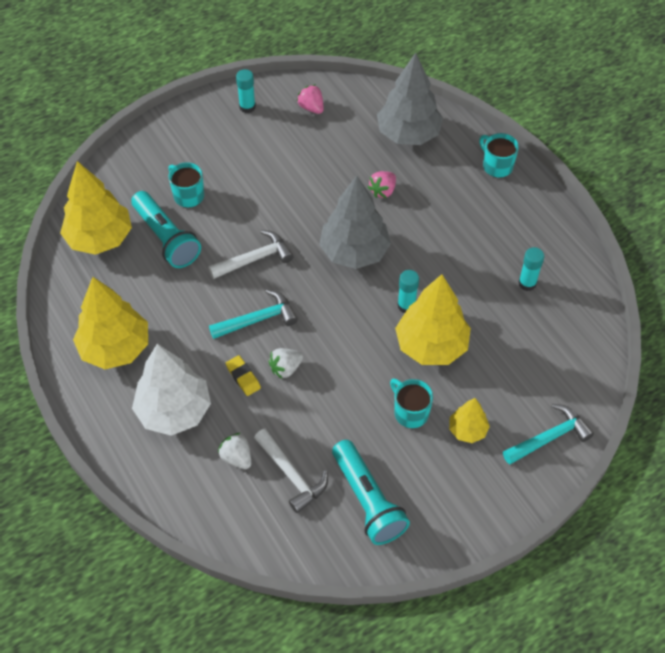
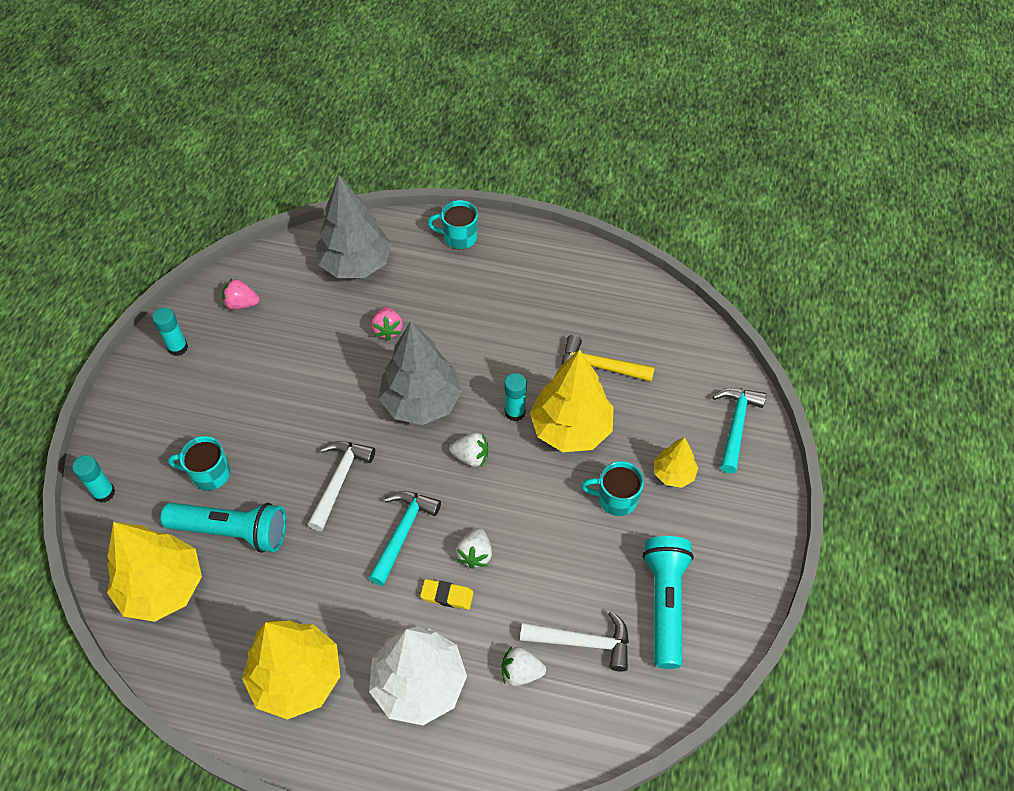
camera: 45 degrees left, 0 degrees up
(348, 309) = (471, 456): none -> white strawberry
(367, 500) = (665, 604): turquoise flashlight -> turquoise flashlight turned 105 degrees counterclockwise
(496, 322) = (599, 366): none -> yellow hammer
(527, 283) = (587, 316): turquoise glue stick -> turquoise glue stick (104, 493)

